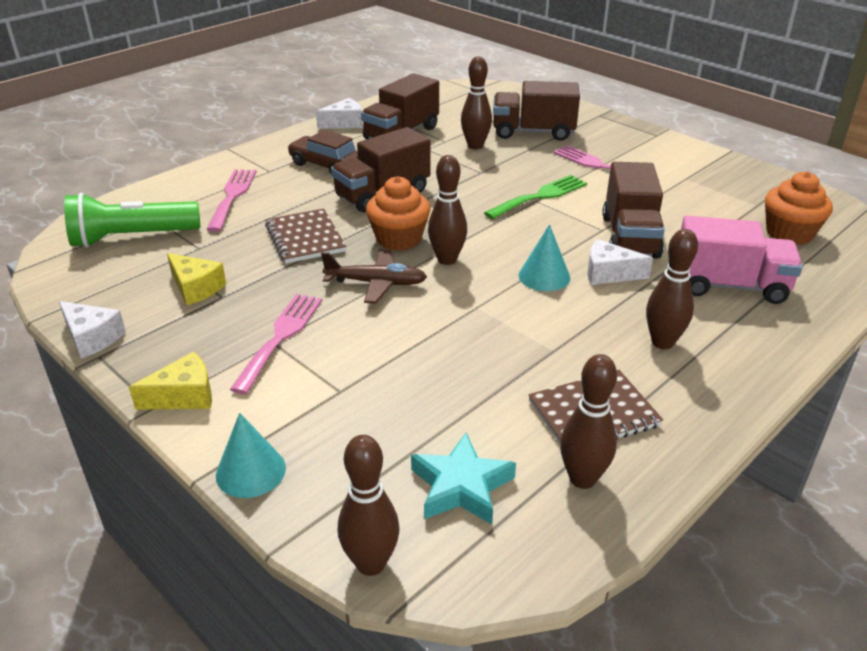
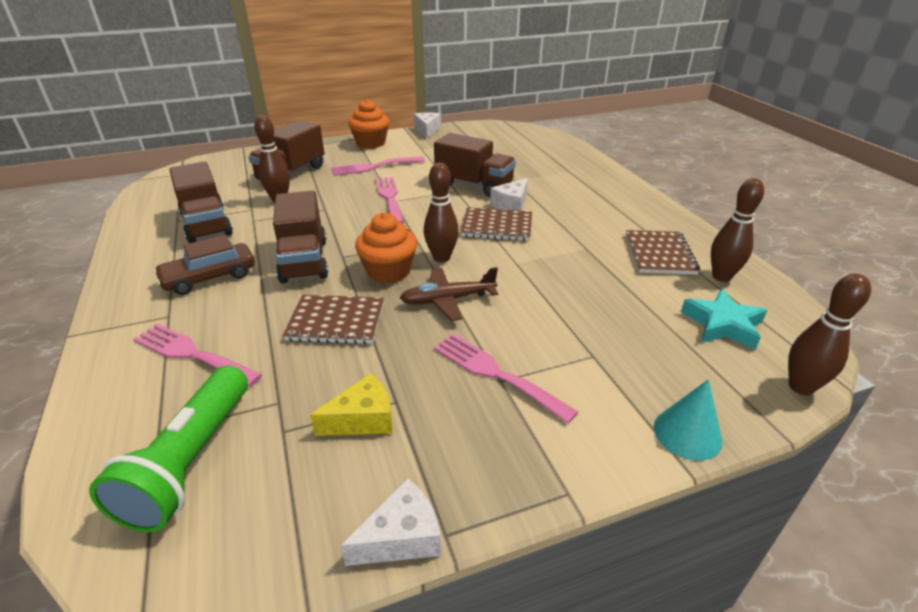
camera: 65 degrees left, 0 degrees up
(184, 396) = (559, 462): yellow cheese -> none
(344, 123) = (136, 247): white cheese -> white cheese (427, 130)
(376, 283) = (448, 300): brown plane -> brown plane turned 135 degrees counterclockwise
(540, 196) = (389, 197): green fork -> pink fork
(544, 276) = (497, 226): turquoise cone -> brown notebook
(662, 342) = (597, 211): brown bowling pin -> none
(729, 286) = (552, 175): pink truck -> none
(789, 233) = (511, 144): orange cupcake -> orange cupcake (370, 143)

